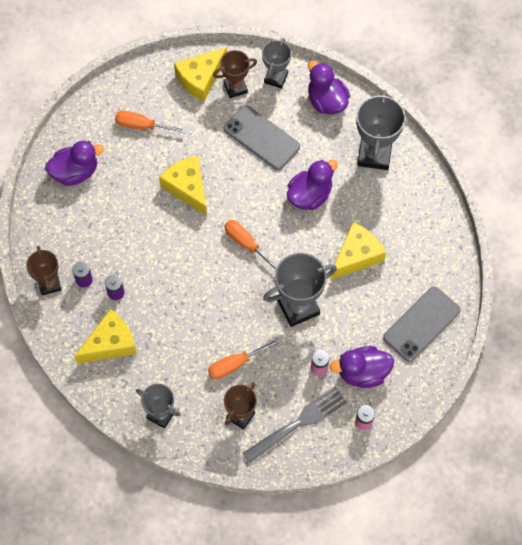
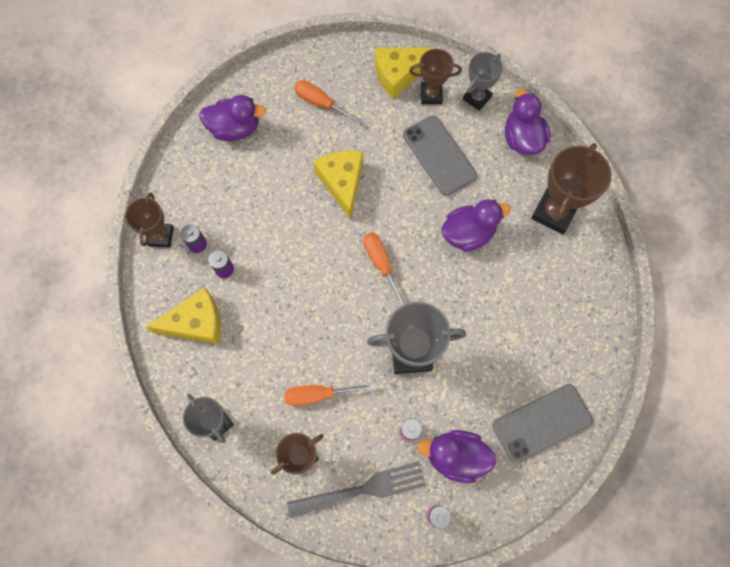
camera: 20 degrees right, 5 degrees up
(356, 256) = (495, 318): yellow cheese -> none
(374, 154) = (554, 212): grey trophy -> brown trophy

